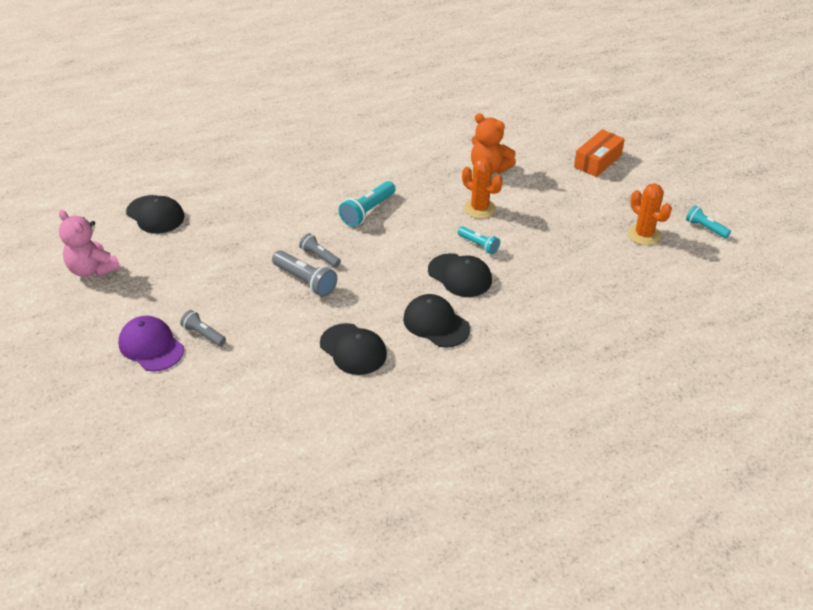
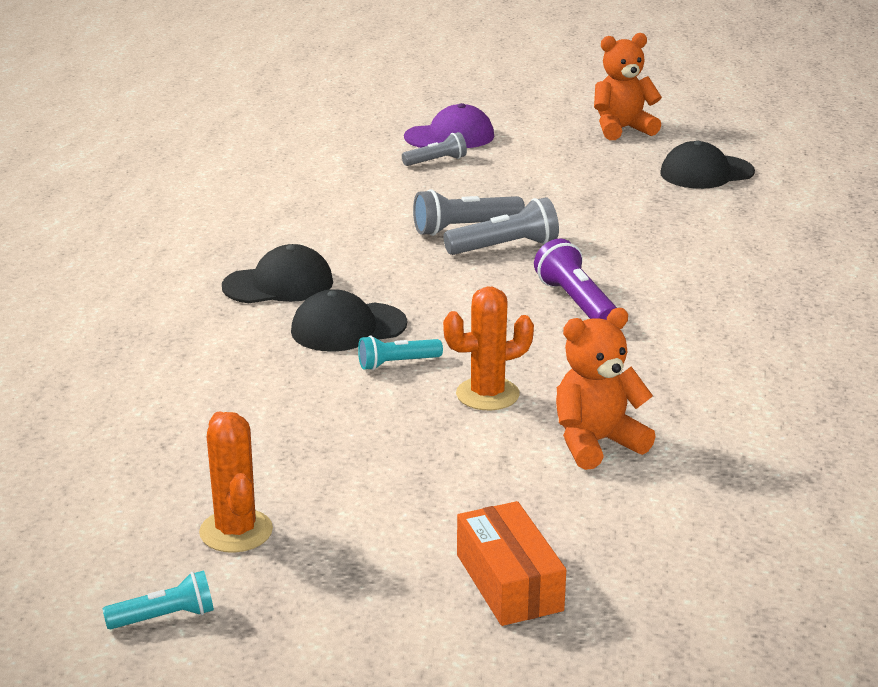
camera: 120 degrees right, 15 degrees down
(92, 269) = (622, 129): pink teddy bear -> orange teddy bear
(320, 256) = (505, 247): grey flashlight -> grey flashlight, size x1.56
(353, 349) = (304, 227): black cap -> none
(367, 211) = (576, 303): turquoise flashlight -> purple flashlight
(644, 235) = (236, 531): orange cactus -> orange cactus turned 75 degrees clockwise

